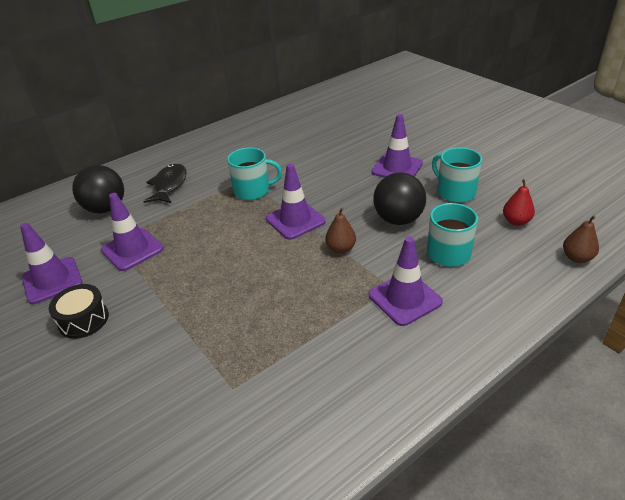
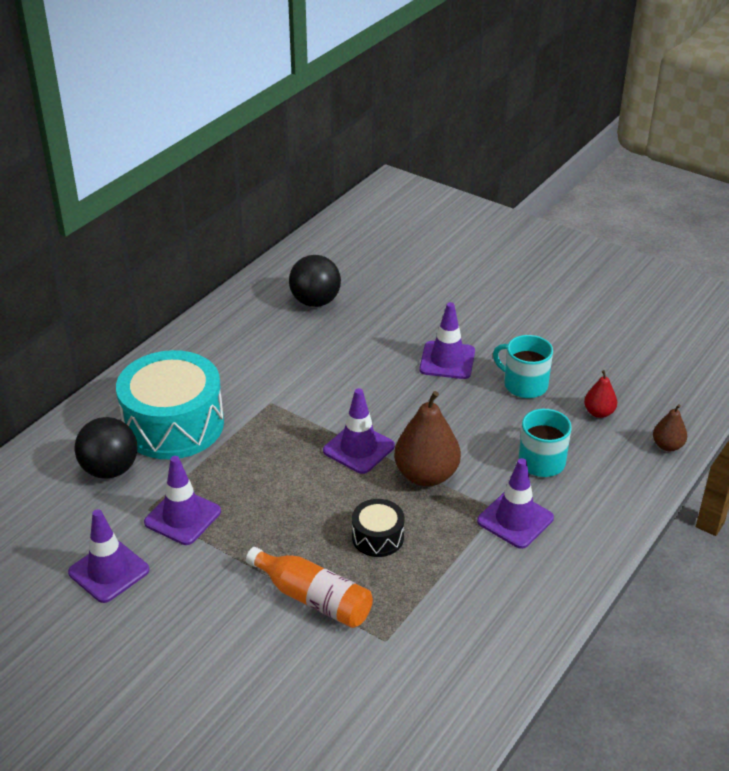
camera: 20 degrees left, 0 degrees up
(83, 320) = (181, 607): black drum -> black drum (377, 537)
(169, 185) = (173, 424): black fish -> turquoise drum
(192, 334) = (313, 598): none -> orange bottle
(253, 191) = (287, 417): turquoise mug -> none
(341, 248) = (426, 475): brown pear -> brown pear, size x1.91
(398, 219) = (474, 429): black ball -> black ball (315, 301)

